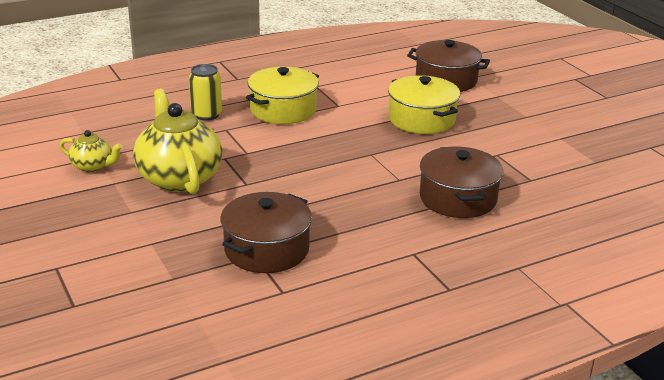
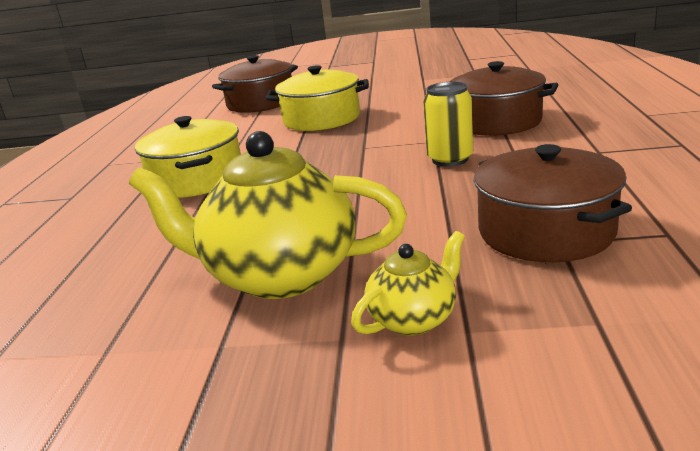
camera: 55 degrees left, 5 degrees down
(93, 166) = (132, 363): yellow teapot -> yellow teapot (414, 319)
(206, 115) = (127, 230): yellow can -> yellow can (450, 159)

